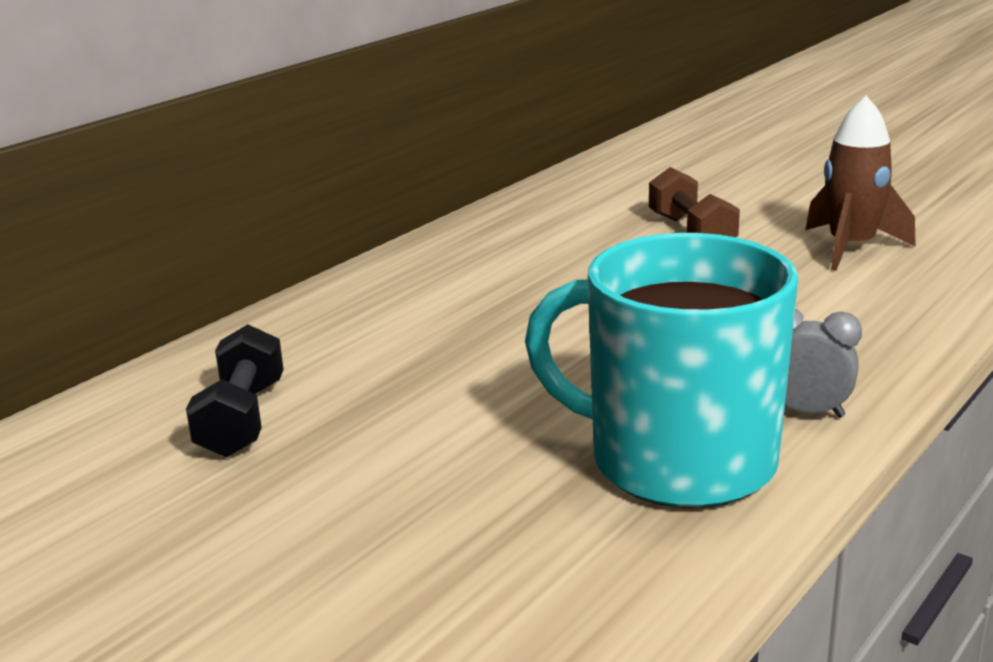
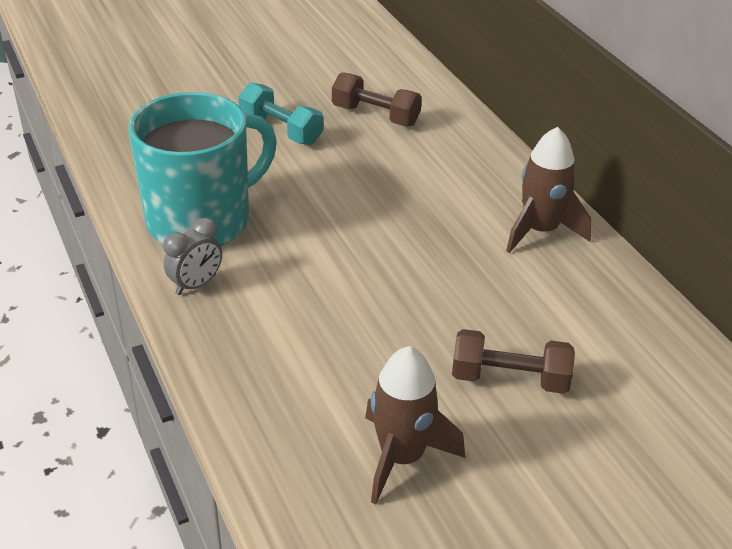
camera: 115 degrees right, 15 degrees up
(242, 419) = (375, 115): black dumbbell -> brown dumbbell
(355, 486) = (281, 130): none -> turquoise dumbbell
(440, 263) = (540, 231): none -> brown rocket

